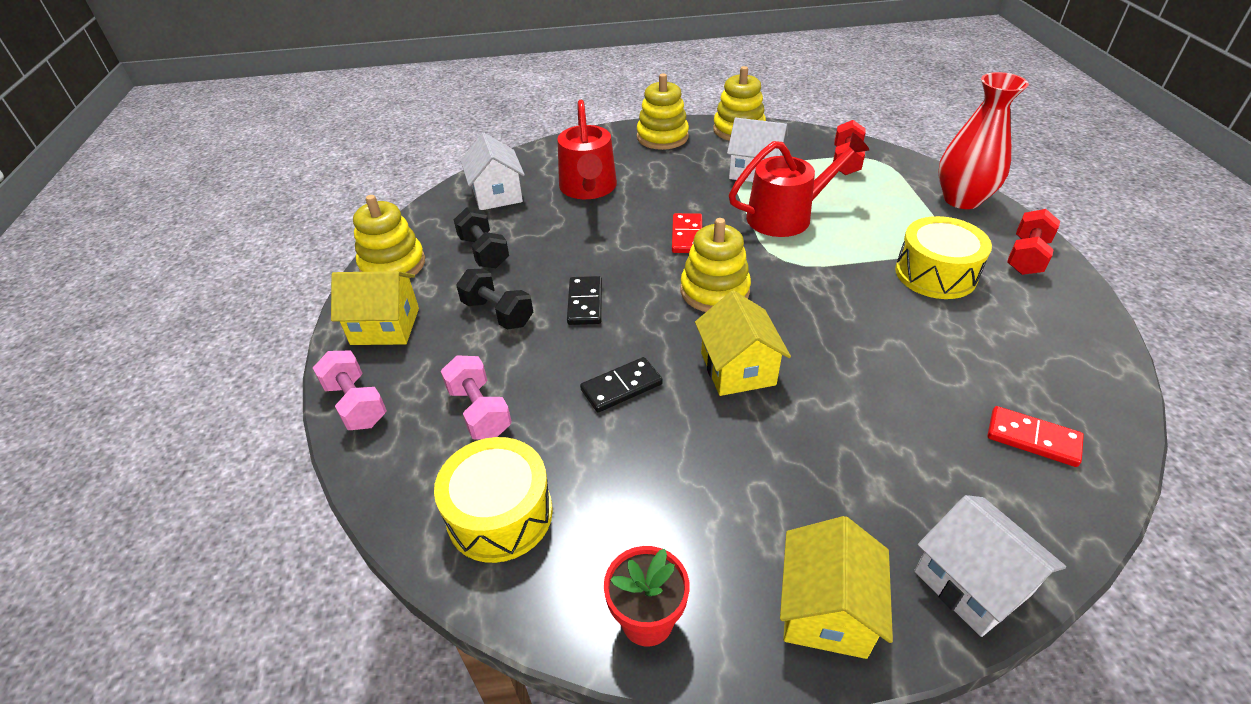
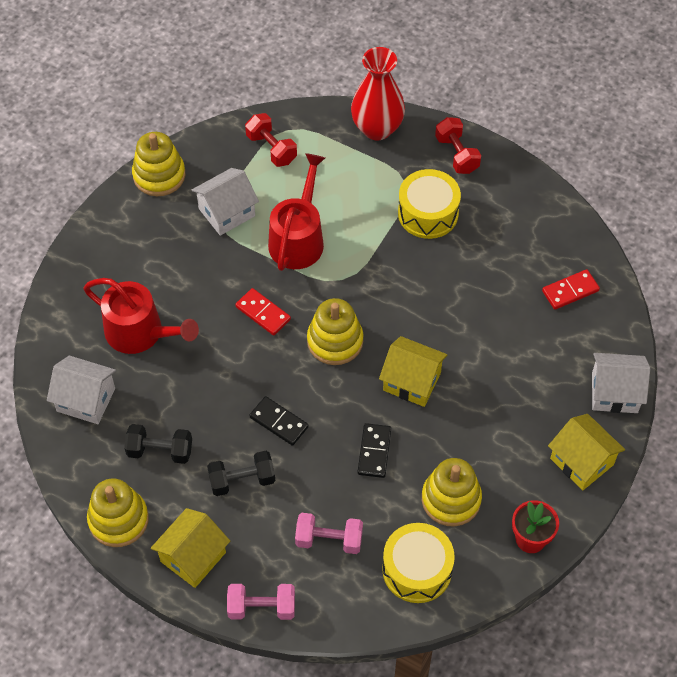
camera: 55 degrees left, 15 degrees up
(662, 137) = (115, 233): yellow stacking toy -> yellow stacking toy (451, 499)

